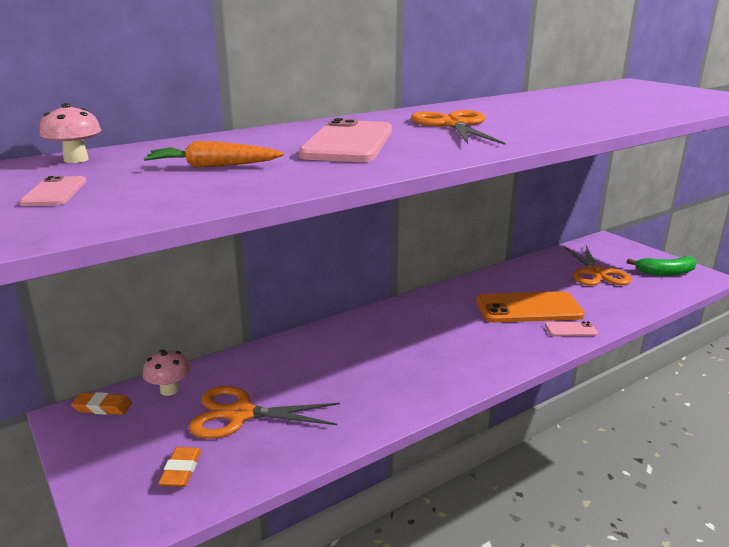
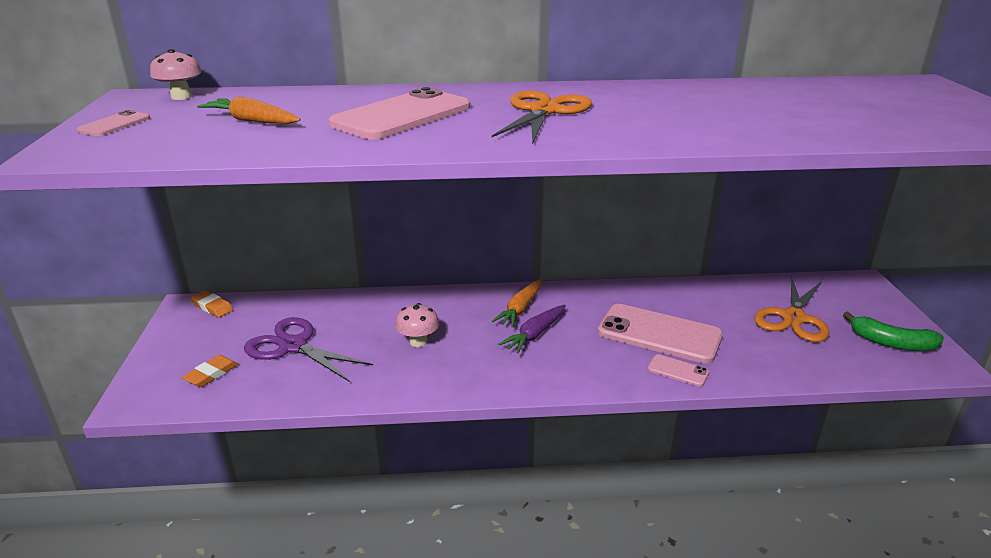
camera: 30 degrees right, 5 degrees up
(169, 390) = (267, 309): pink mushroom -> pink mushroom (418, 342)
(240, 414) = (293, 346): orange scissors -> purple scissors
(408, 320) = (520, 309): none -> orange carrot
(443, 336) = (535, 334): none -> purple carrot
(528, 308) = (659, 334): orange phone -> pink phone

